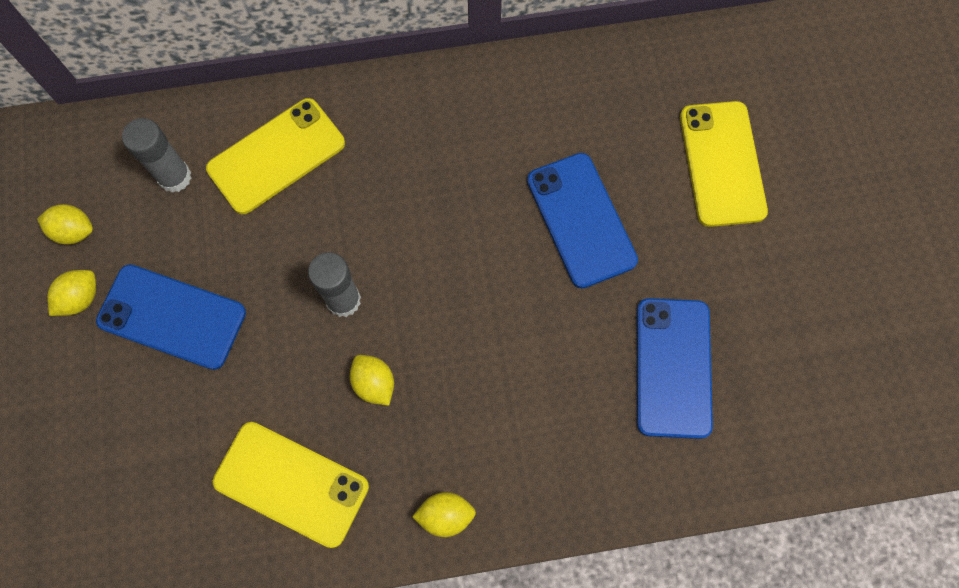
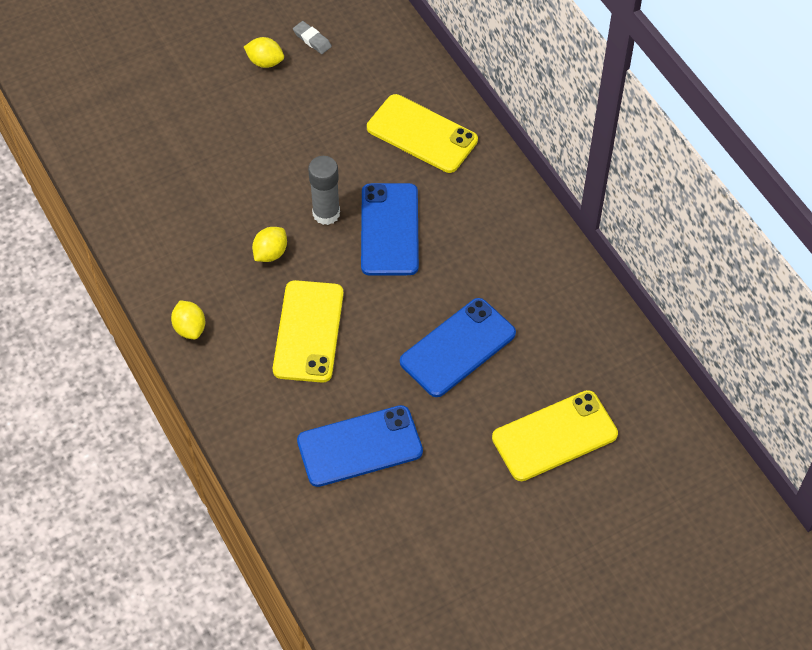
camera: 70 degrees right, 15 degrees down
(74, 231) = (312, 39): yellow lemon -> grey eraser
(172, 316) = (273, 117): blue phone -> blue phone (390, 229)
(175, 177) = (378, 80): grey glue stick -> none
(291, 484) = (179, 228): yellow phone -> yellow phone (308, 331)

